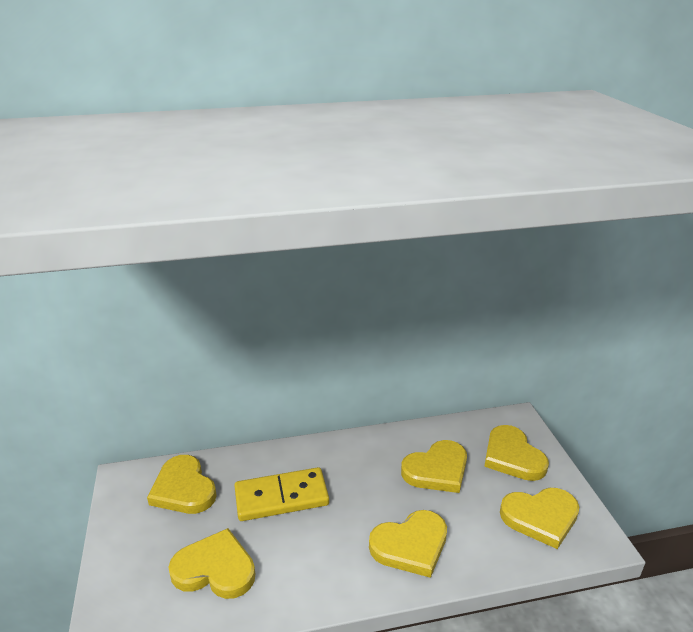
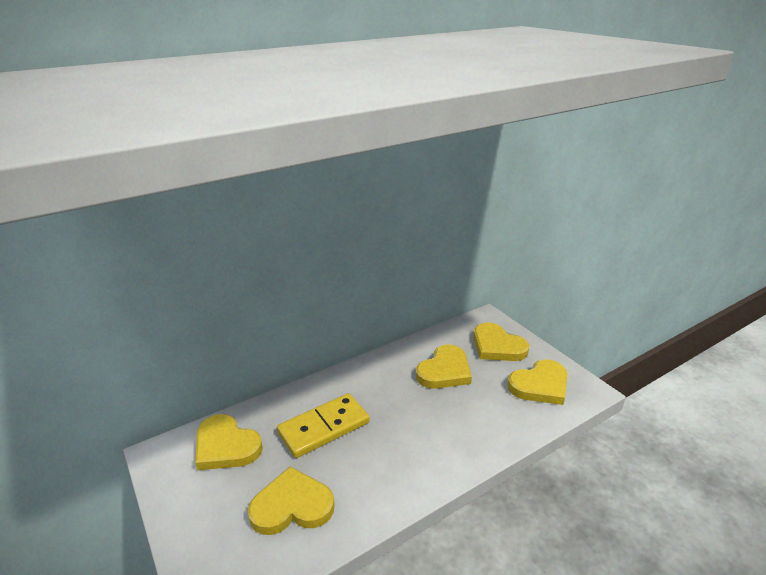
camera: 20 degrees left, 0 degrees up
(410, 545) = (453, 434): yellow heart -> none

